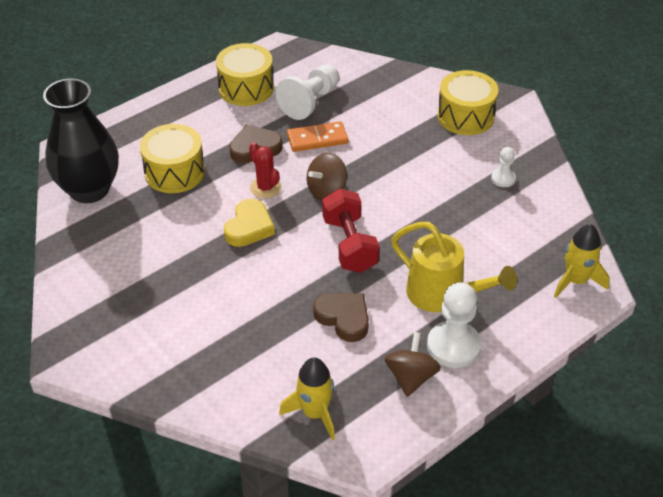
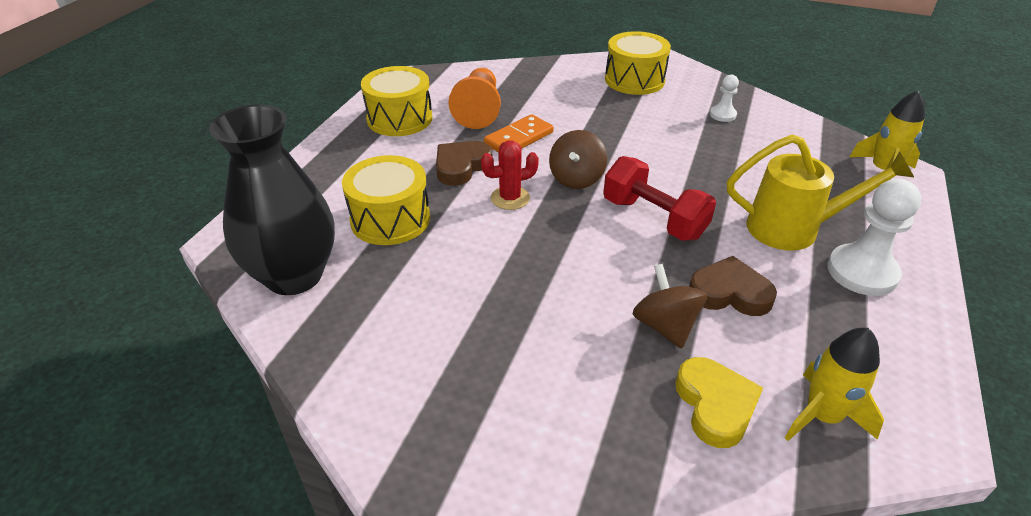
camera: 30 degrees left, 5 degrees down
(249, 227) = (531, 242): yellow heart -> yellow heart (715, 405)
(265, 188) = (510, 198): red cactus -> red cactus turned 45 degrees counterclockwise
(310, 102) = (479, 110): white pawn -> orange pawn
(411, 377) = (864, 323): brown spinning top -> brown spinning top (665, 326)

